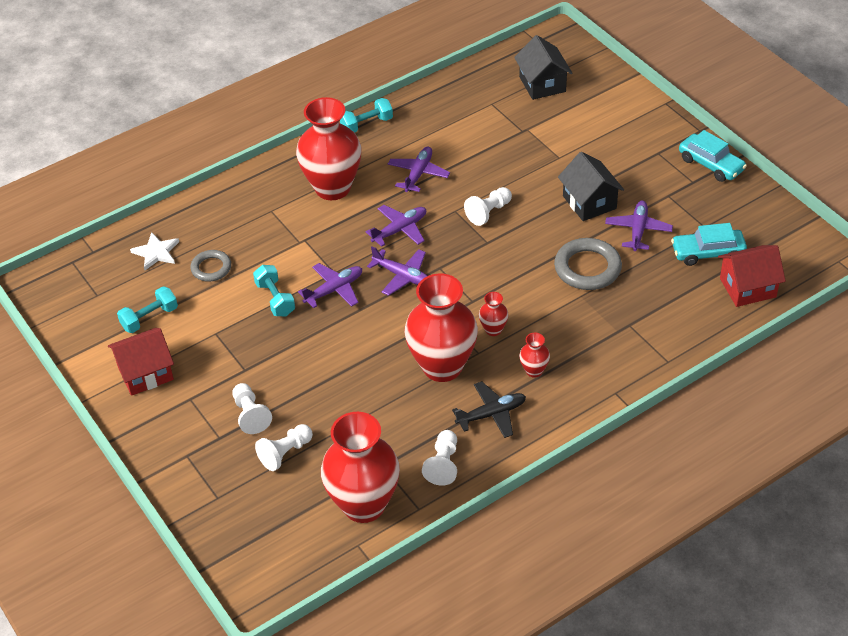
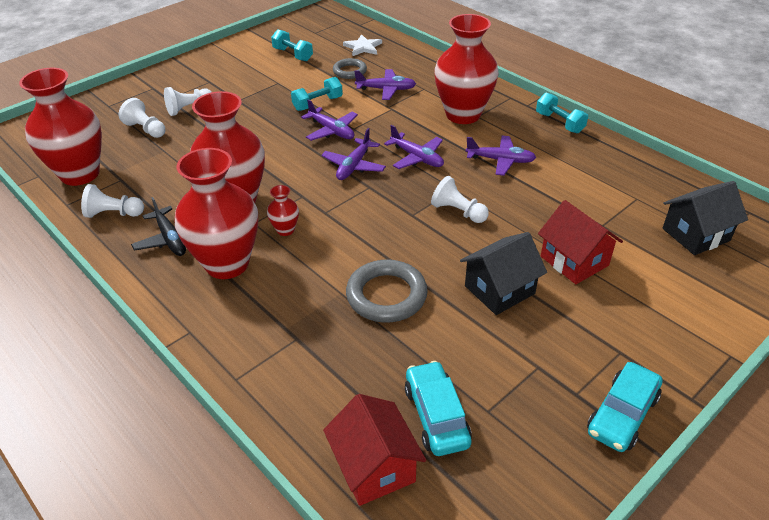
camera: 80 degrees right, 5 degrees down
(145, 373) = (236, 61): red house -> red house (574, 261)
(534, 371) = (227, 264): red vase -> red vase, size x2.37
(638, 230) = (462, 338): purple plane -> purple plane (386, 89)

